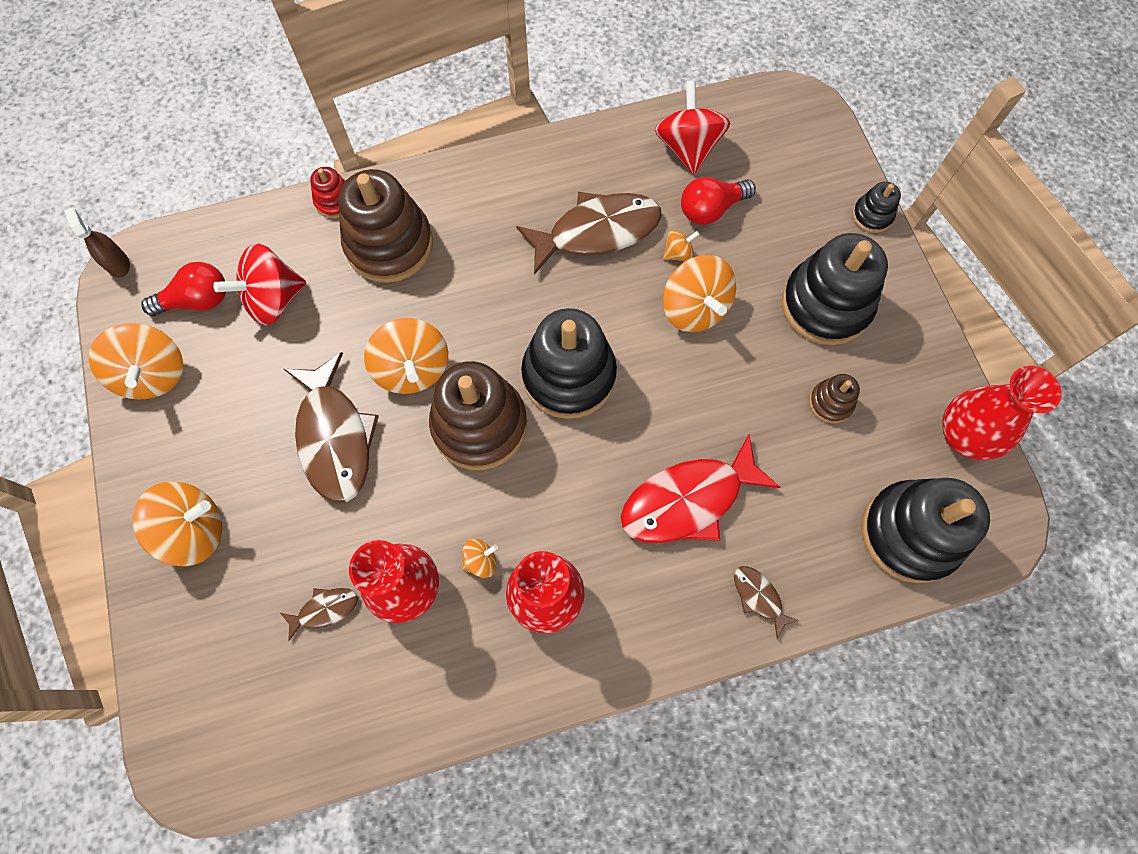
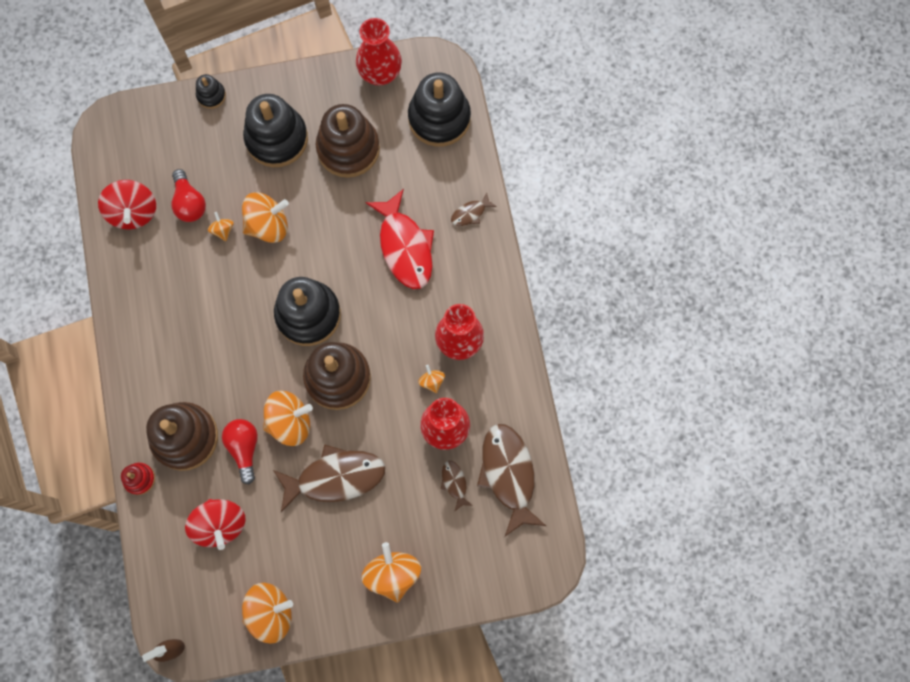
camera: 85 degrees left, 5 degrees up
(197, 300) = (213, 583): red light bulb -> red light bulb (244, 448)
(597, 232) = (196, 285): brown fish -> brown fish (508, 474)
(687, 148) = (133, 212): red spinning top -> red spinning top turned 105 degrees counterclockwise
(830, 403) = (348, 148): brown stacking toy -> brown stacking toy, size x2.13

